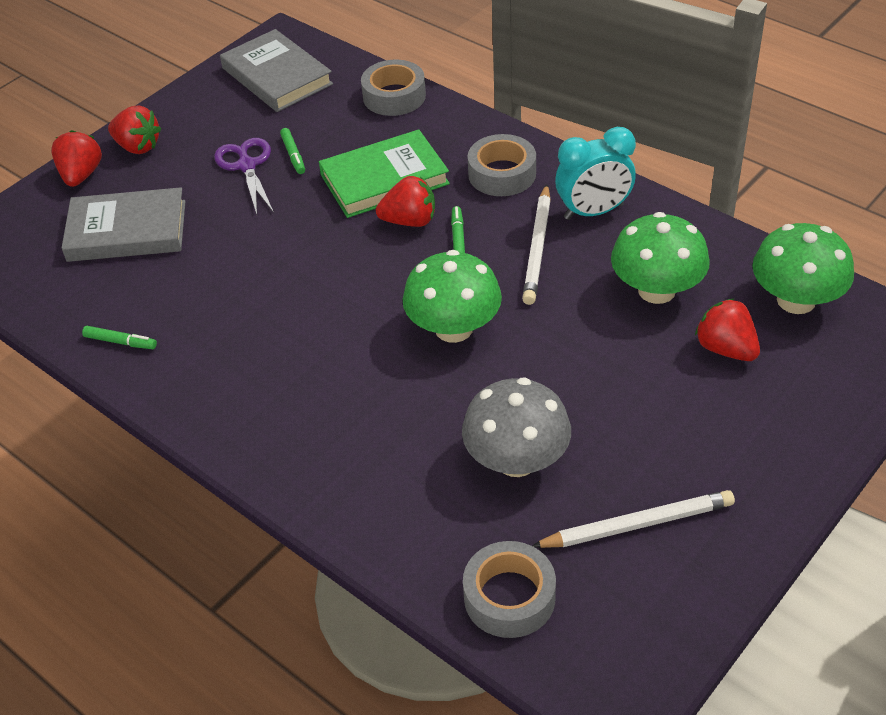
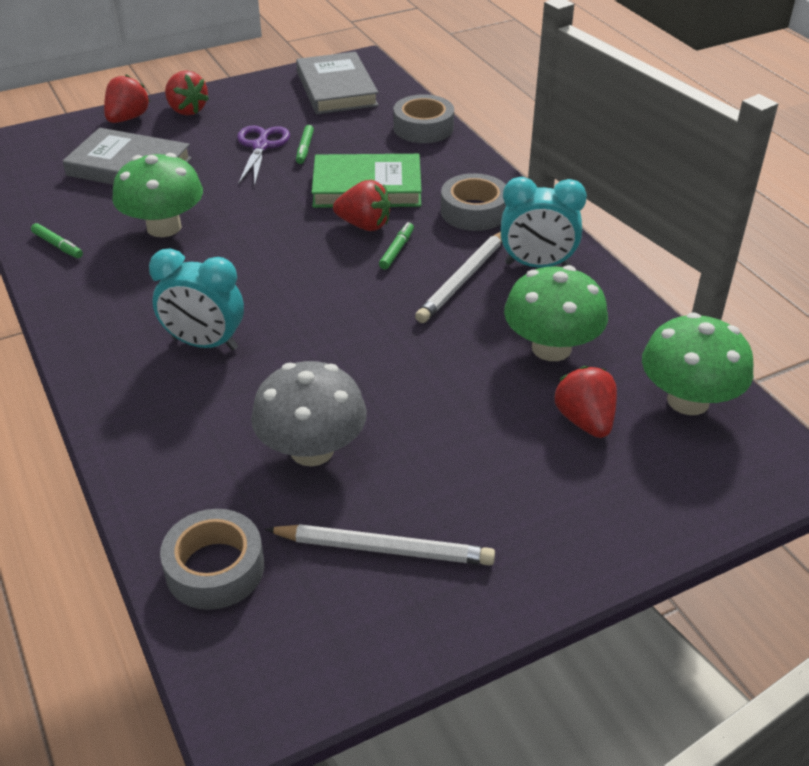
camera: 20 degrees right, 5 degrees down
(346, 394) = (204, 343): none -> turquoise clock
(453, 328) = (338, 321): green mushroom -> green mushroom (164, 227)

